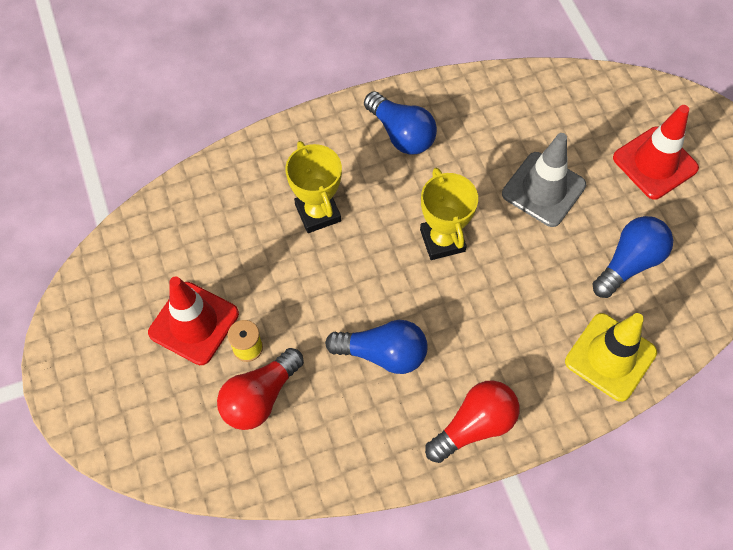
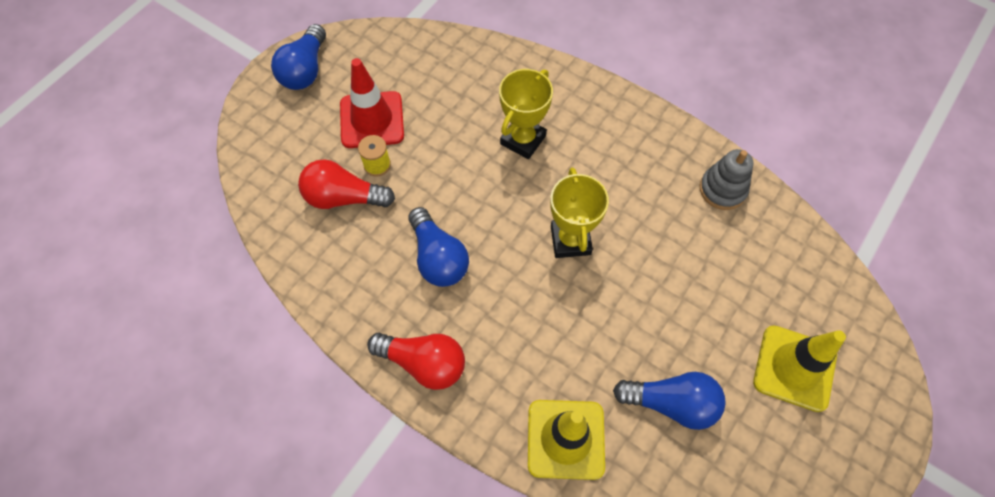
camera: 55 degrees right, 0 degrees up
(401, 134) = (642, 152): blue light bulb -> blue light bulb (305, 70)
(442, 240) = (570, 240): yellow trophy -> yellow trophy turned 45 degrees counterclockwise
(478, 103) = (722, 189): none -> grey stacking toy
(543, 189) = (684, 289): grey traffic cone -> none
(655, 163) = (794, 368): red traffic cone -> yellow traffic cone

